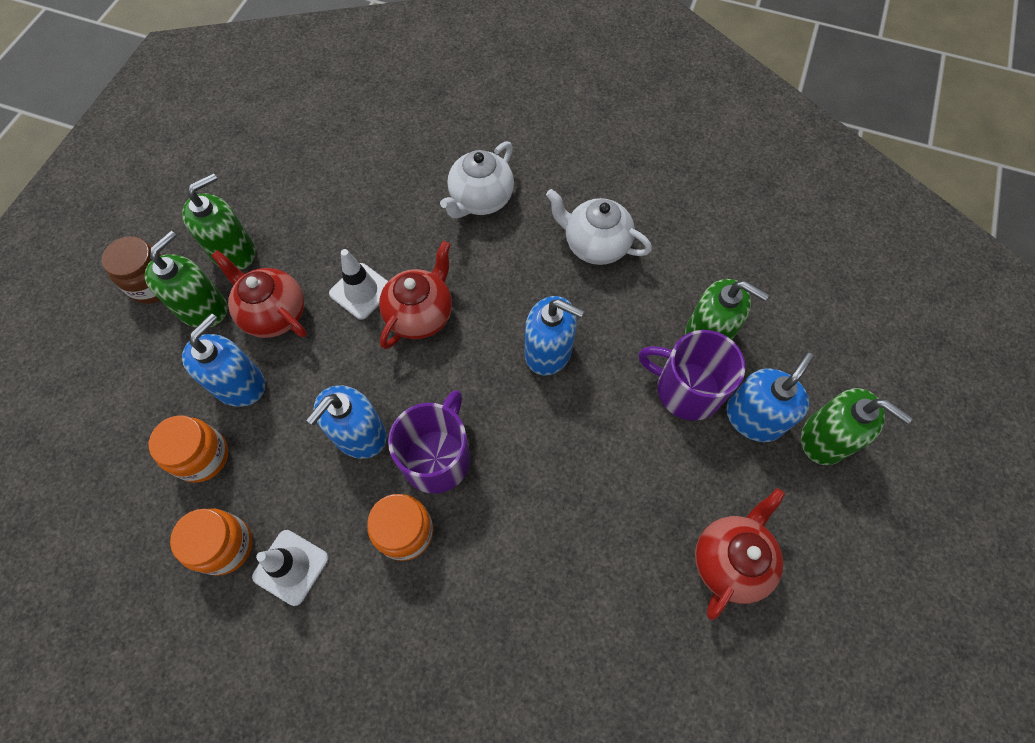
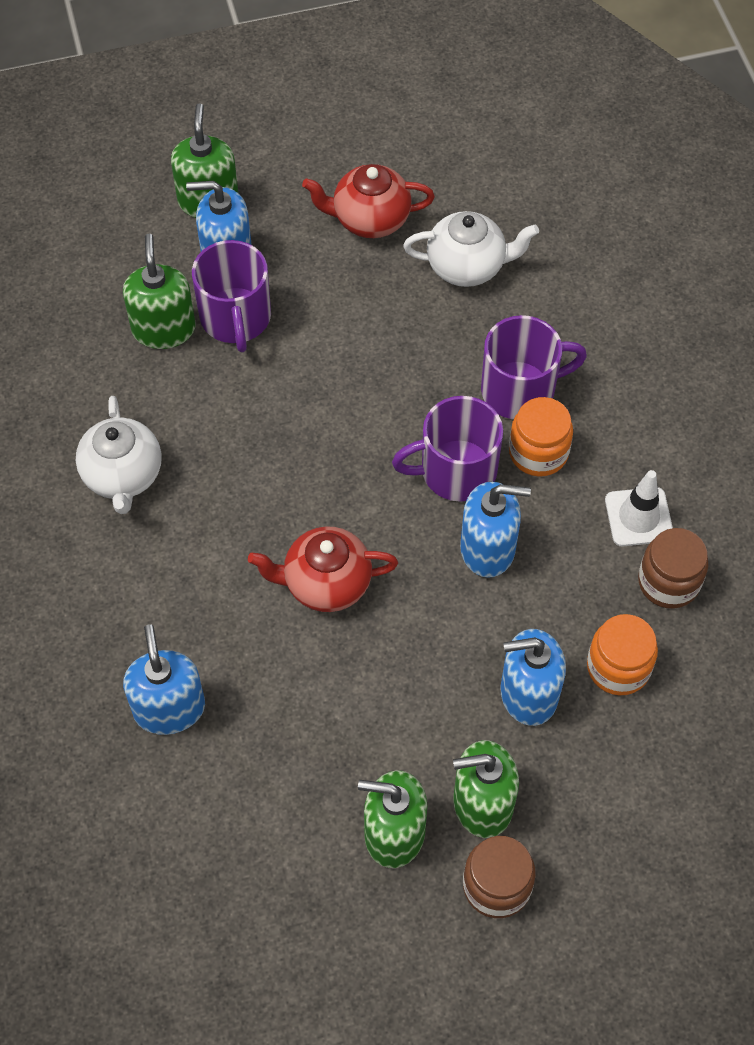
camera: 125 degrees left, 5 degrees down
(225, 545) = (668, 582): orange jar -> brown jar
(274, 314) = (432, 725): red teapot -> none
(361, 291) = (342, 659): white traffic cone -> none
(470, 561) = (520, 390): none -> purple mug
(480, 200) = (139, 621): white teapot -> white teapot (467, 266)
(548, 351) = (280, 446): blue soap dispenser -> blue soap dispenser (169, 708)

